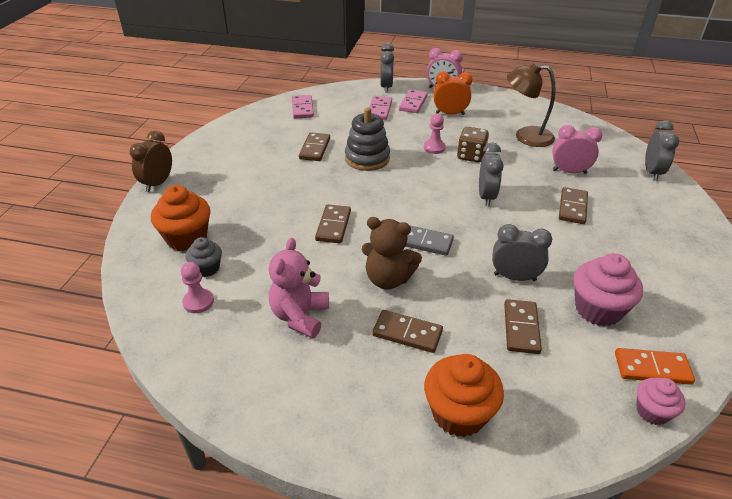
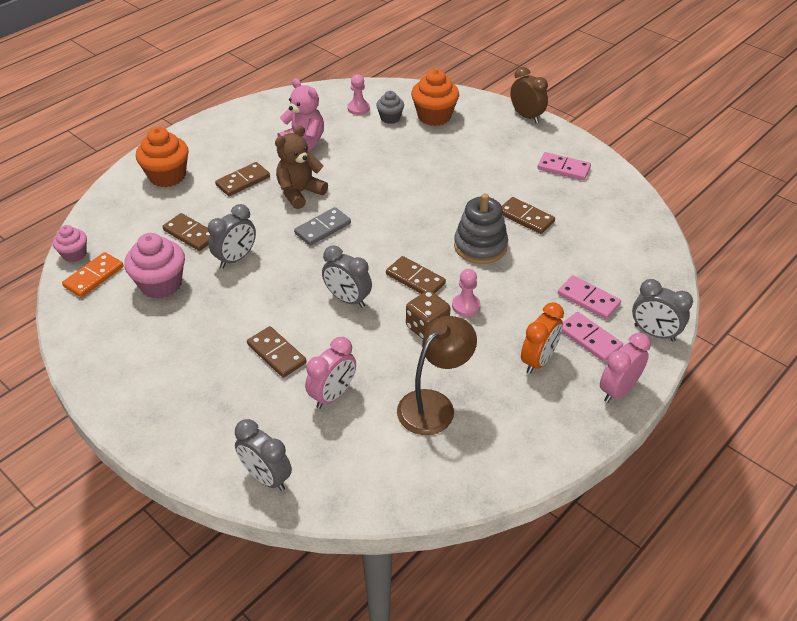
camera: 120 degrees right, 5 degrees up
(302, 108) = (628, 237): pink domino -> pink domino (563, 168)
(333, 226) = (388, 188): brown domino -> brown domino (415, 279)

